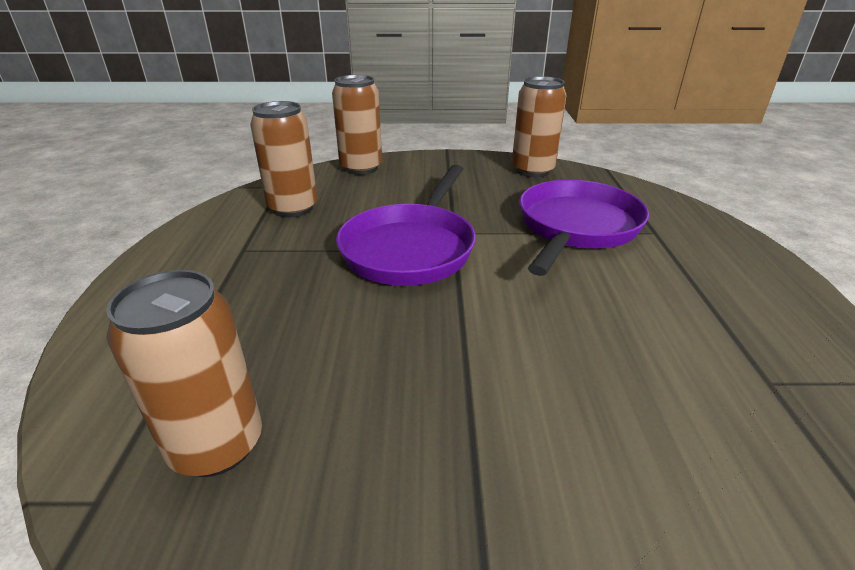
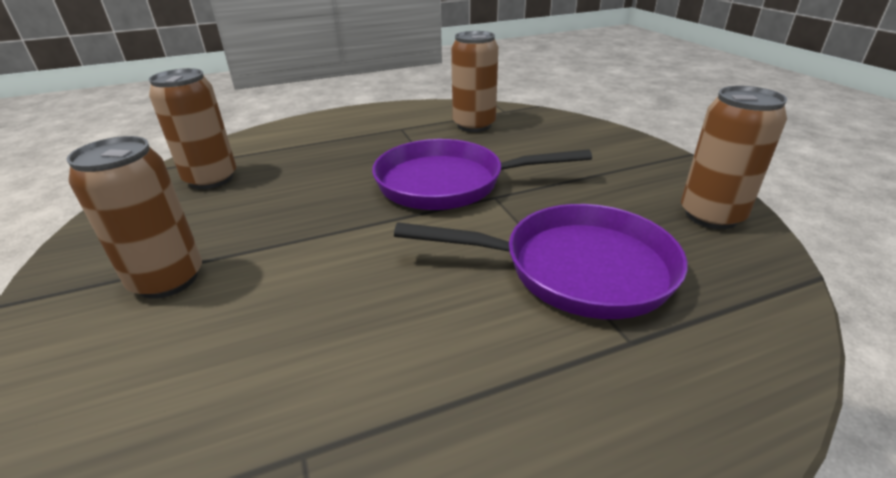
camera: 70 degrees right, 0 degrees up
(361, 168) = (579, 128): brown can -> brown can (168, 280)

